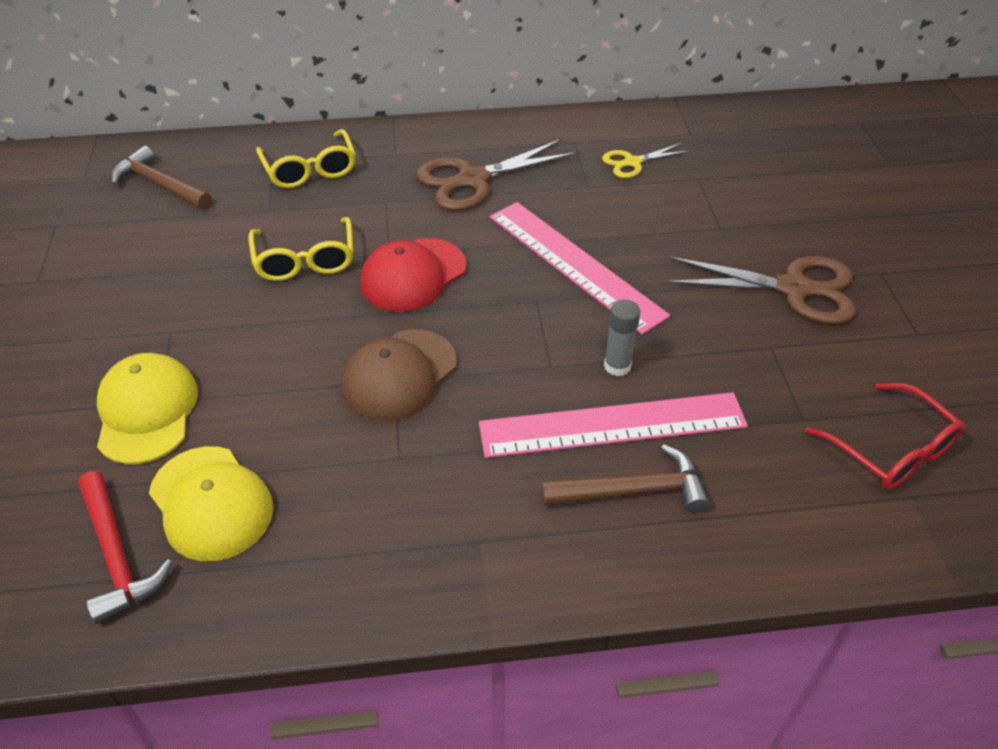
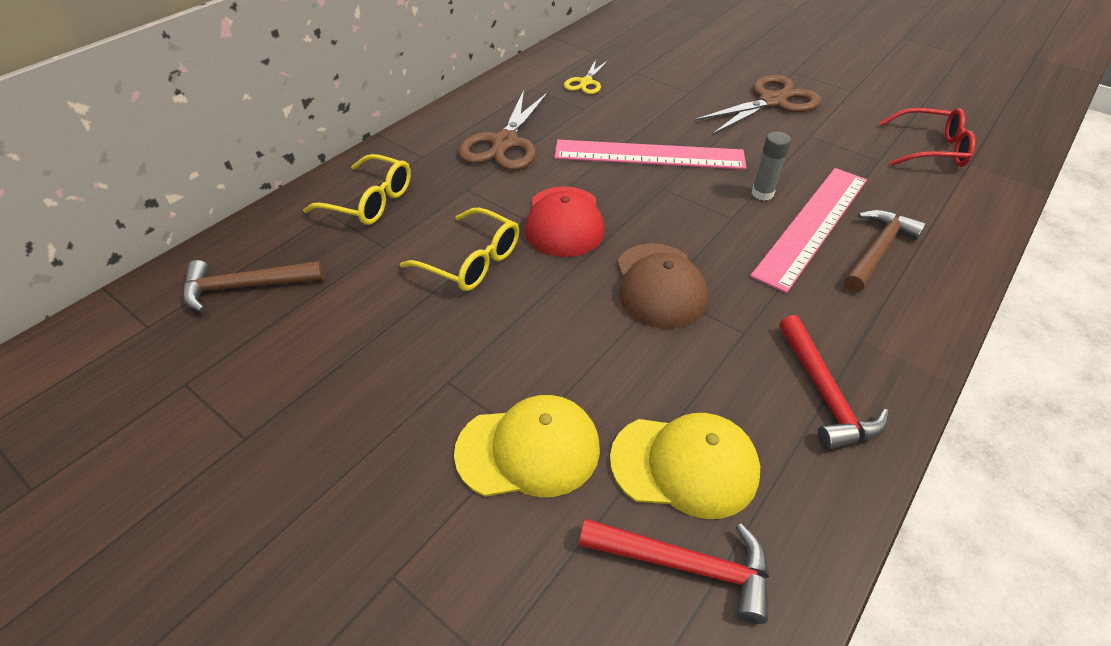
camera: 45 degrees left, 0 degrees up
(147, 411) = (528, 450): yellow cap -> yellow cap turned 135 degrees clockwise
(378, 548) = (824, 393): none -> red hammer

